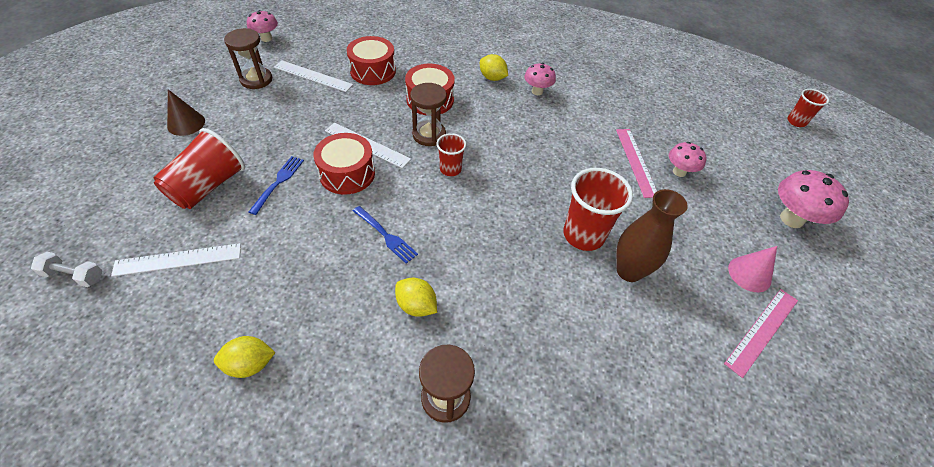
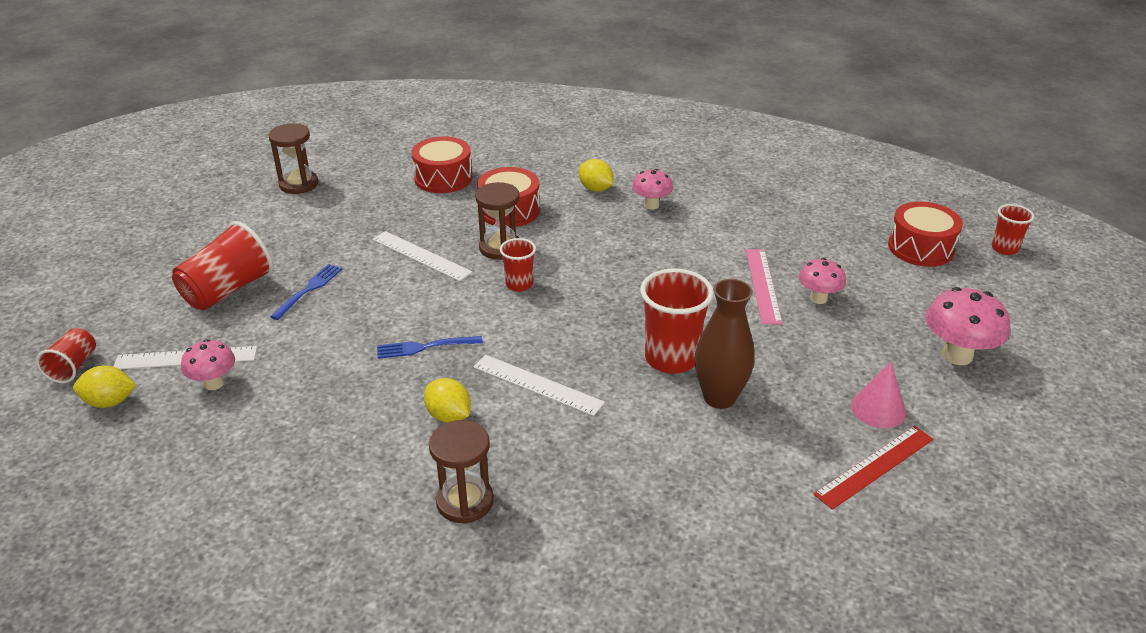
camera: 10 degrees right, 15 degrees down
(74, 275) = (73, 367): white dumbbell -> red cup
(186, 123) = (210, 227): brown cone -> none
(250, 364) = (252, 457): yellow lemon -> yellow lemon (110, 402)
(266, 38) = (317, 140): pink mushroom -> pink mushroom (214, 383)
(313, 76) = (368, 182): white ruler -> white ruler (537, 384)
(347, 174) = (392, 284): red drum -> red drum (920, 248)
(385, 235) = (425, 347): blue fork -> blue fork turned 120 degrees clockwise
(762, 331) = (875, 466): pink ruler -> red ruler

